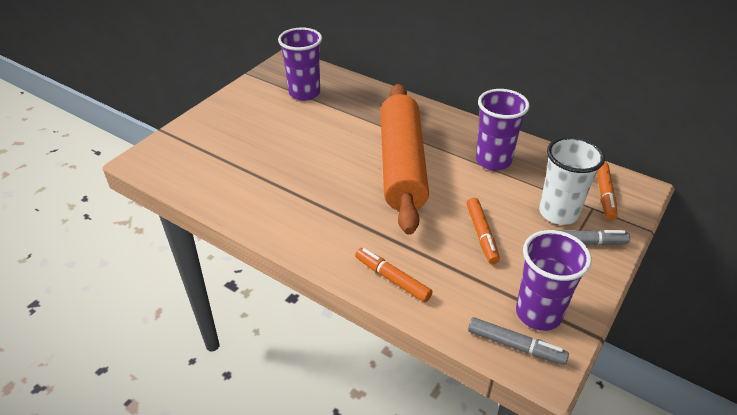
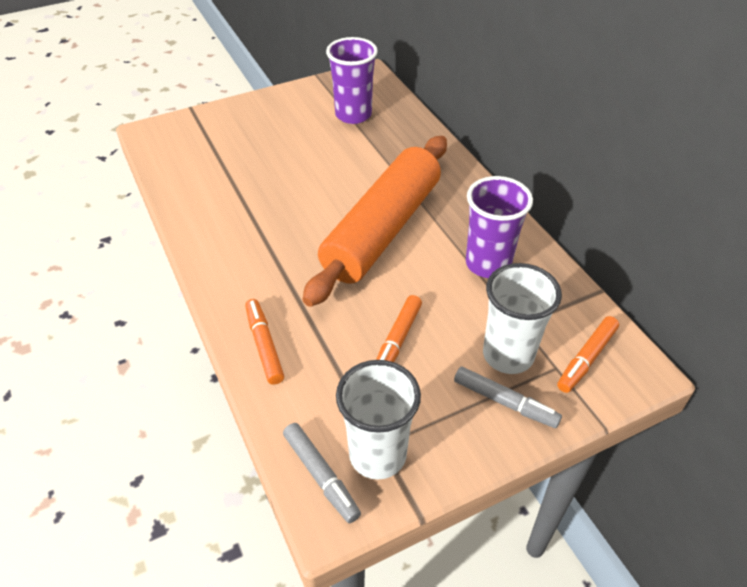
camera: 30 degrees right, 5 degrees up
(538, 313) = (377, 455): purple cup -> white cup

